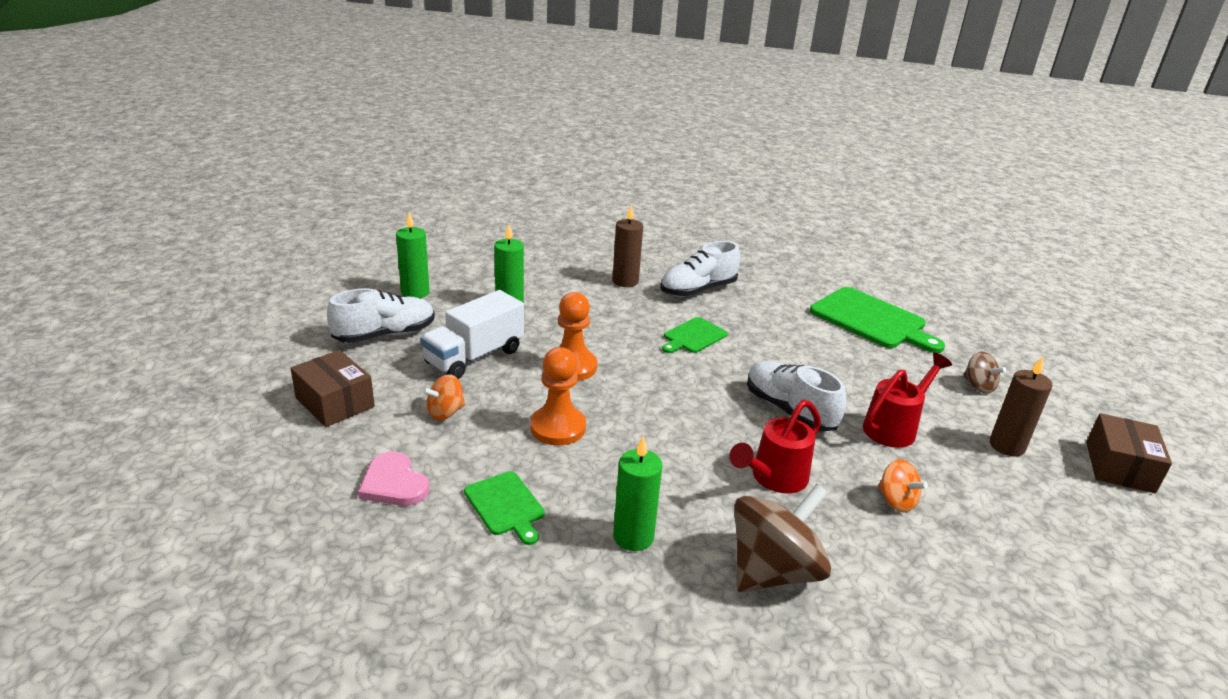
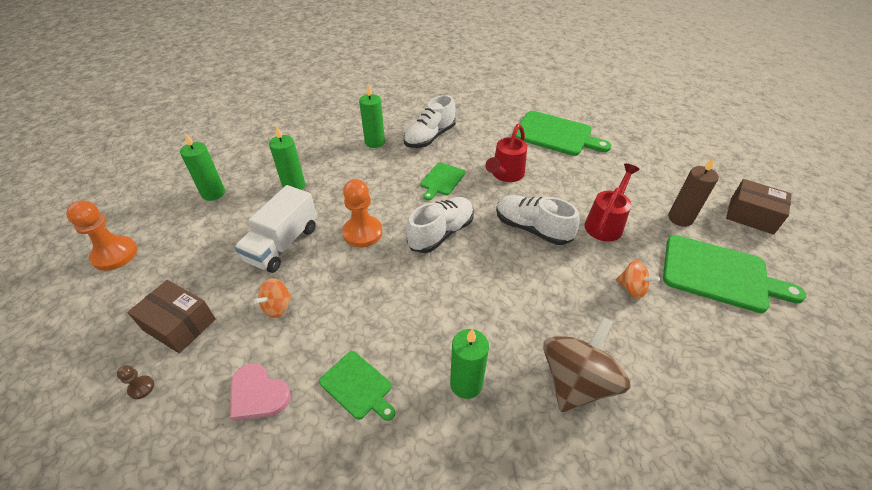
camera: 15 degrees left, 15 degrees up
(277, 446) = (141, 388): none -> brown pawn
(385, 335) = (201, 242): white shoe -> white shoe (441, 233)
(558, 428) = (372, 295): orange pawn -> orange pawn (115, 254)
(625, 281) = (375, 142): brown candle -> green candle
(774, 478) = (545, 294): red watering can -> red watering can (505, 175)
(978, 386) = (643, 173): brown spinning top -> none
(1033, 517) = (719, 274): none -> green cutting board
(1119, 467) = (751, 215): brown box -> brown box turned 60 degrees counterclockwise

